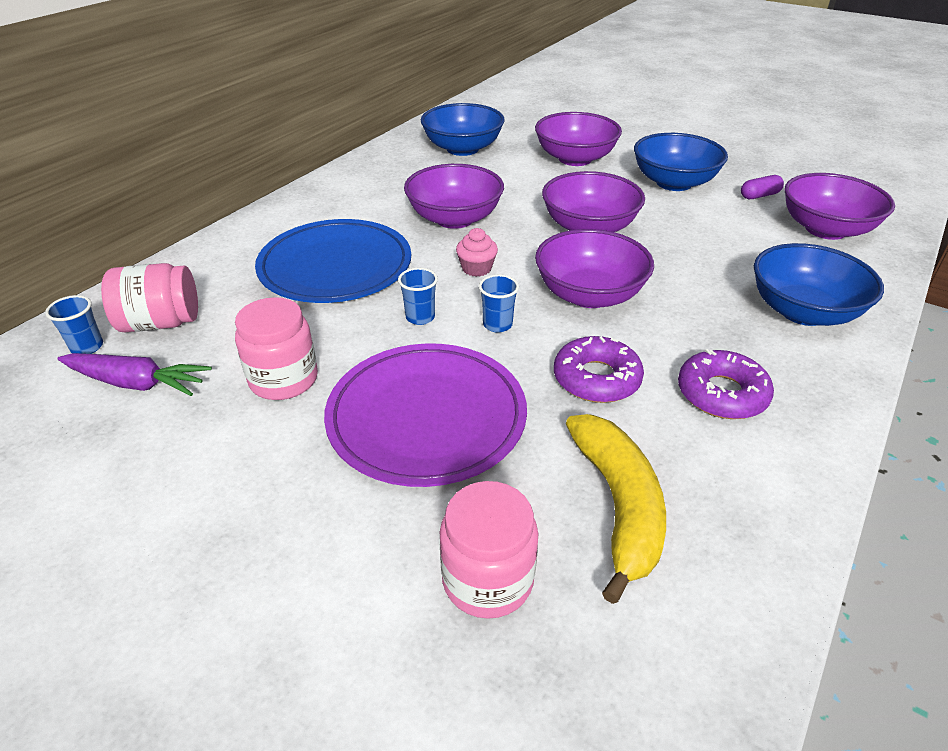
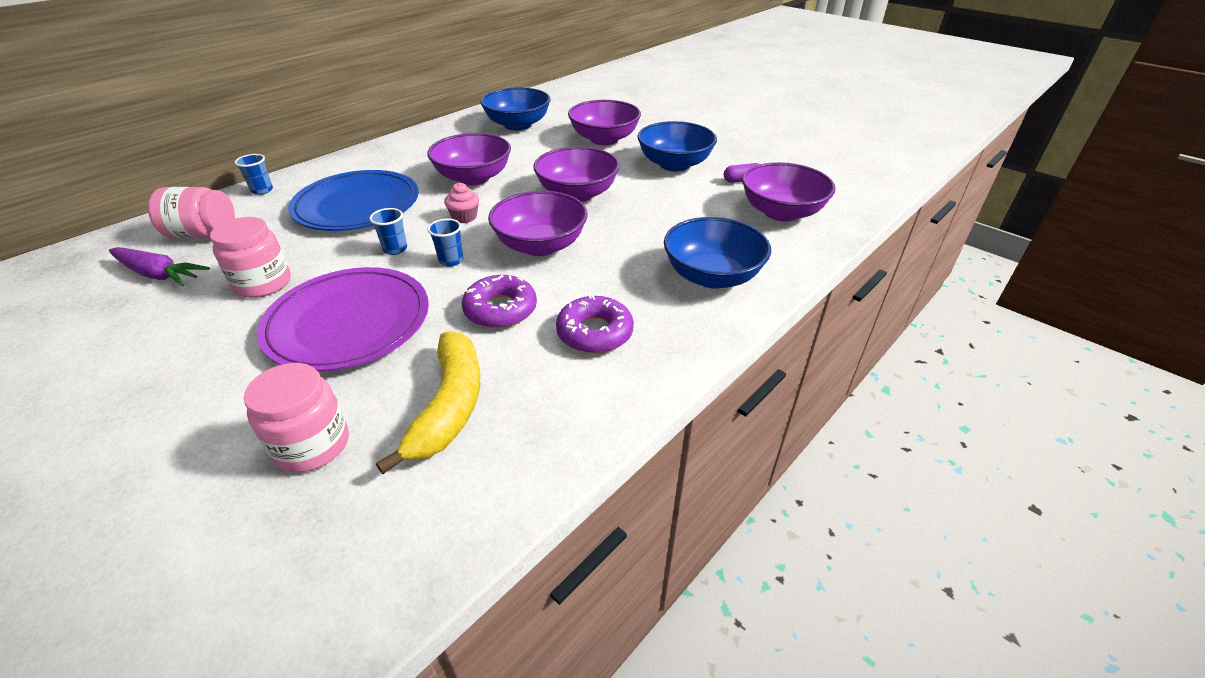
camera: 10 degrees right, 0 degrees up
(87, 347) = (142, 246): blue cup -> blue cup (262, 190)

